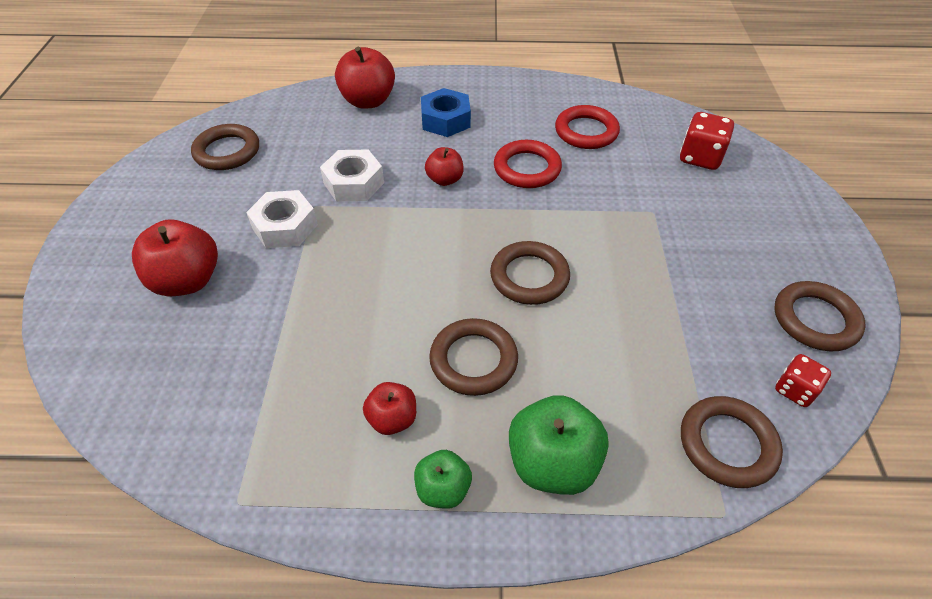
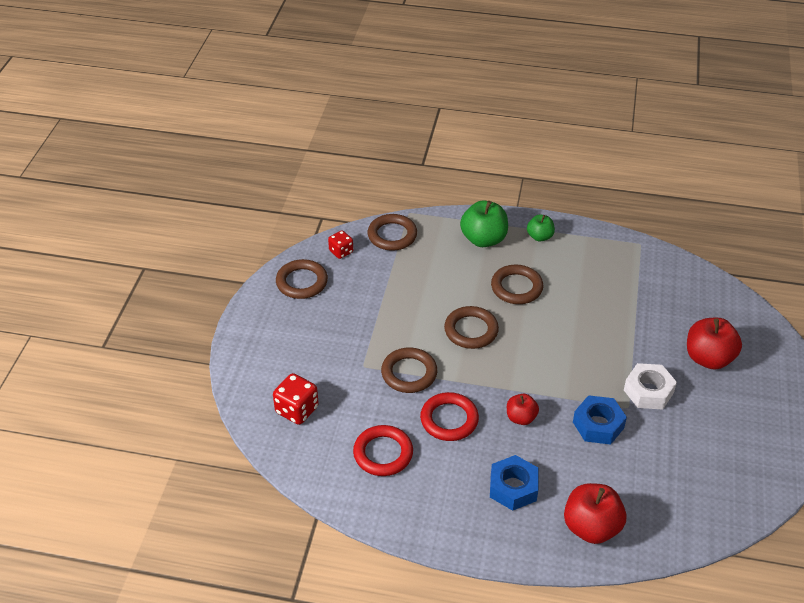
camera: 170 degrees left, 5 degrees down
(227, 151) = (719, 477): brown ring -> brown ring (409, 373)
(353, 183) = (598, 425): white nut -> blue nut
(392, 419) = (564, 266): red apple -> none

